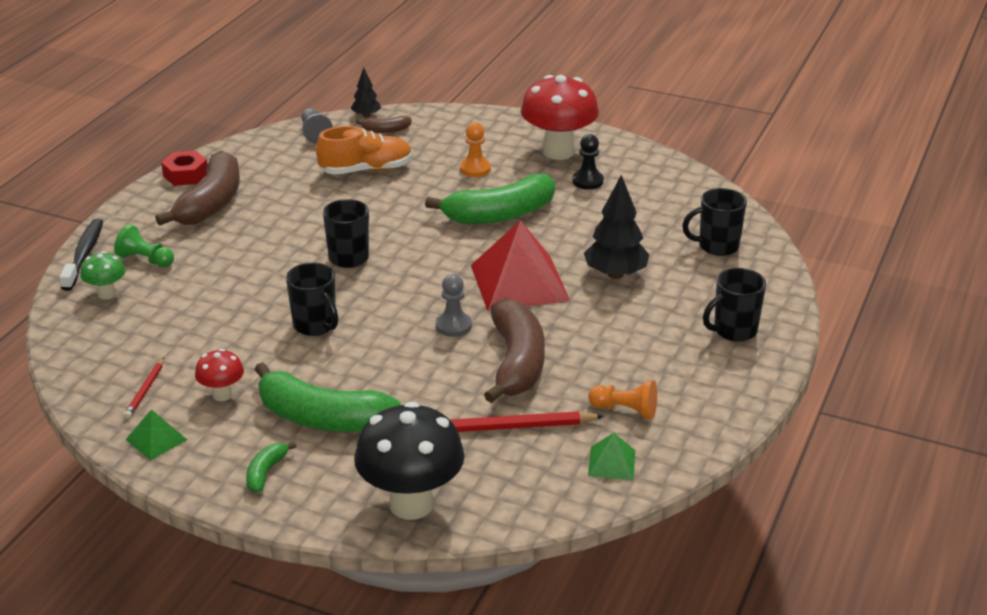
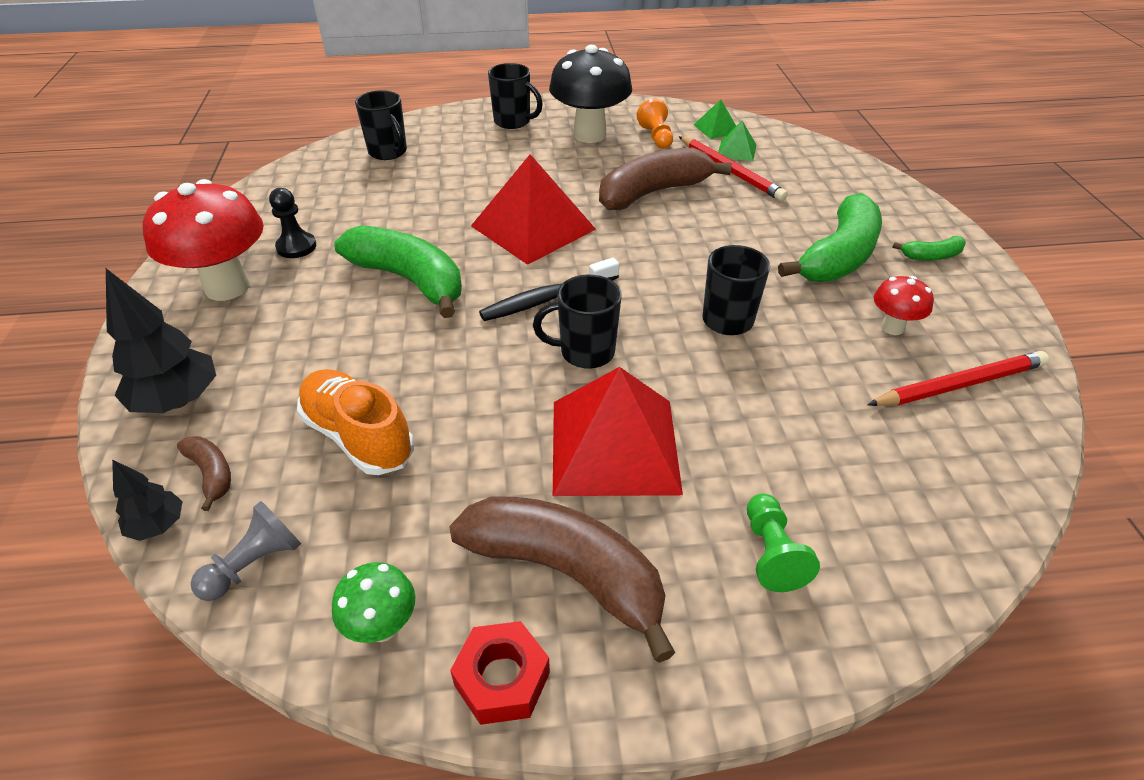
camera: 120 degrees left, 10 degrees up
(84, 254) = (837, 651): black toothbrush -> black toothbrush (546, 299)
(107, 294) = (879, 542): green mushroom -> green mushroom (382, 626)
(145, 390) = (959, 384): red pencil -> red pencil, size x1.76
(156, 439) = (995, 336): green pyramid -> green pyramid (737, 150)
(211, 203) = (566, 572): brown banana -> brown banana turned 45 degrees clockwise
(265, 241) = (614, 446): none -> red pyramid
(322, 418) = (838, 256): green banana -> green banana turned 45 degrees clockwise
(411, 504) = (860, 183): black mushroom -> black mushroom (589, 135)
(453, 326) = (637, 239): grey pawn -> none
(475, 169) = (305, 336): orange pawn -> none
(615, 274) = (475, 185): black tree -> black tree (178, 400)

